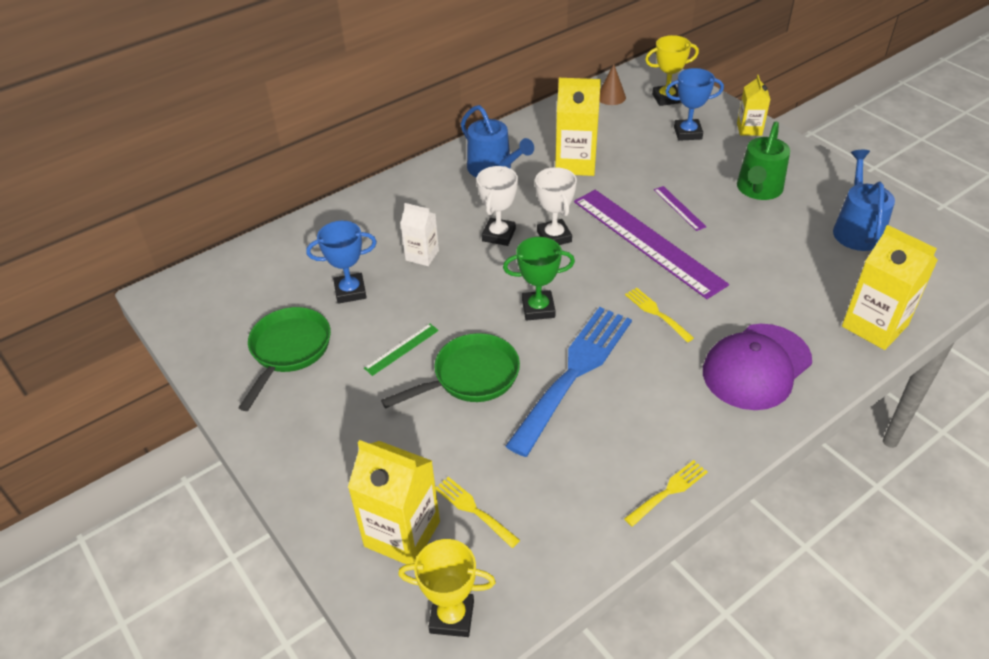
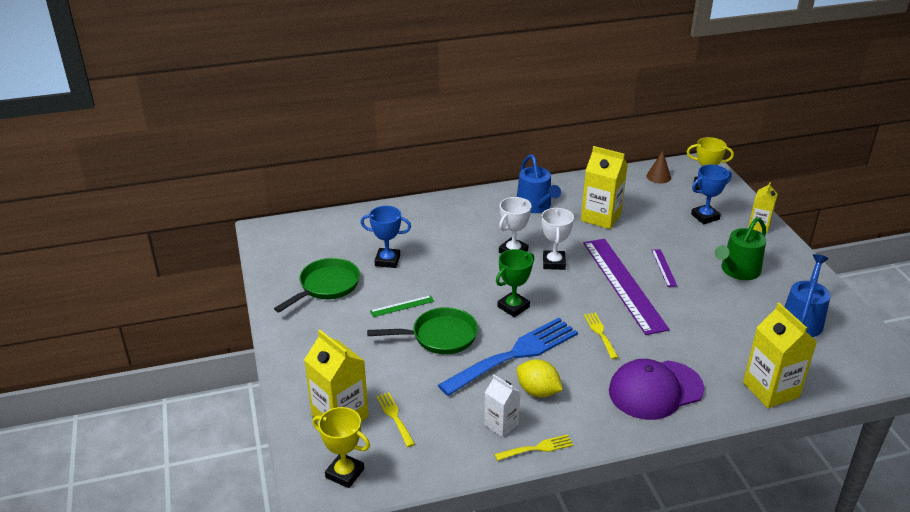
camera: 20 degrees right, 10 degrees down
(422, 255) = (450, 250): white carton -> white carton (501, 424)
(538, 309) = (513, 307): green trophy -> green trophy turned 60 degrees counterclockwise
(627, 413) = (538, 391): none -> yellow lemon
(687, 133) = (705, 217): blue trophy -> blue trophy turned 45 degrees counterclockwise

